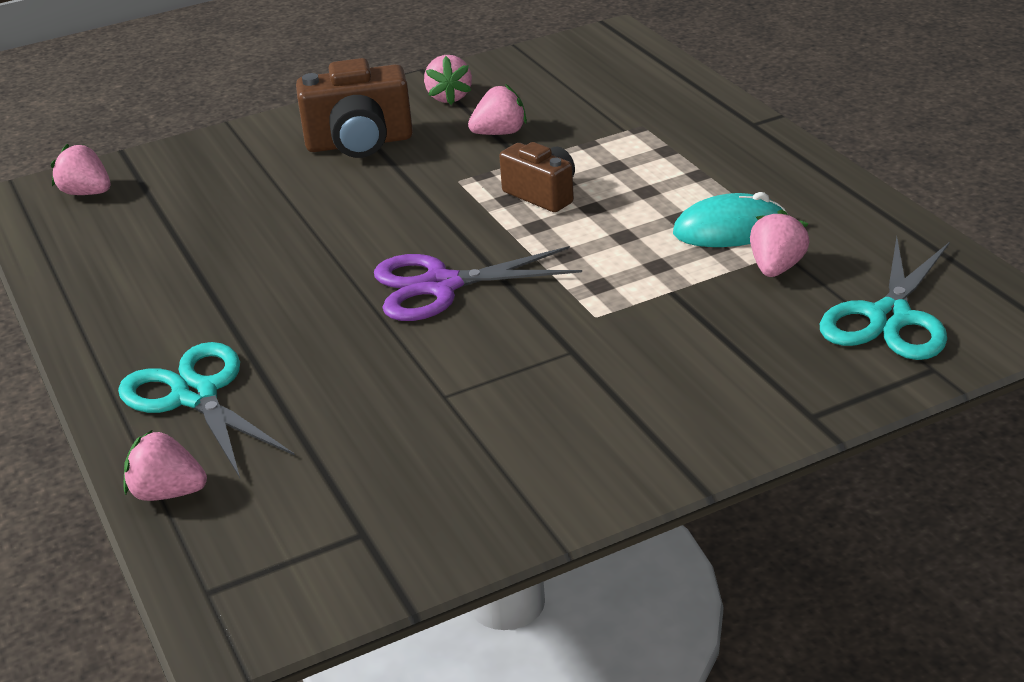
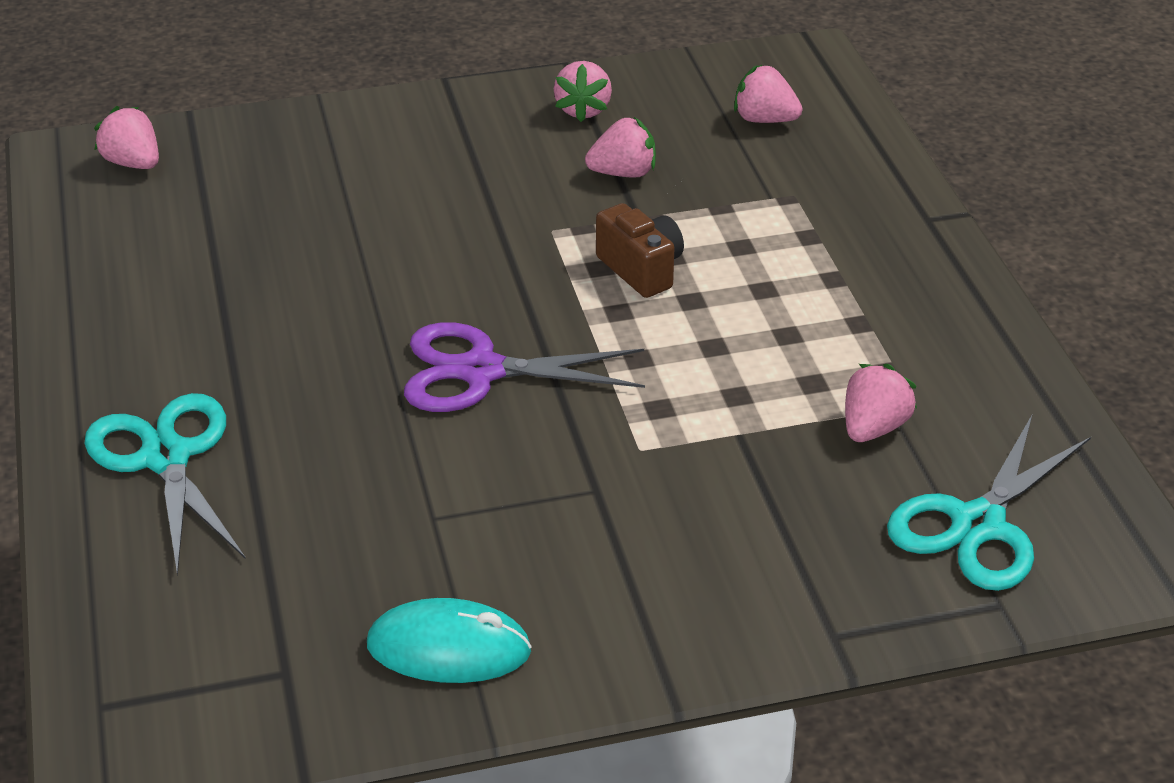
camera: 10 degrees right, 5 degrees up
(167, 493) = (98, 575): pink strawberry -> pink strawberry (764, 120)
(359, 143) = (458, 155): brown camera -> none
(730, 229) = (840, 363): turquoise mouse -> turquoise mouse (448, 648)

